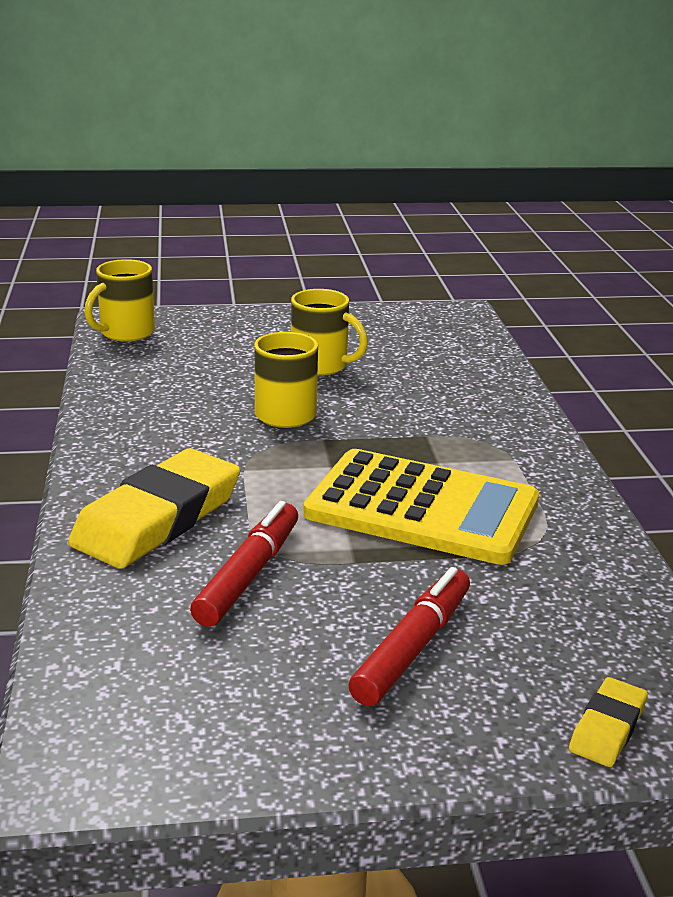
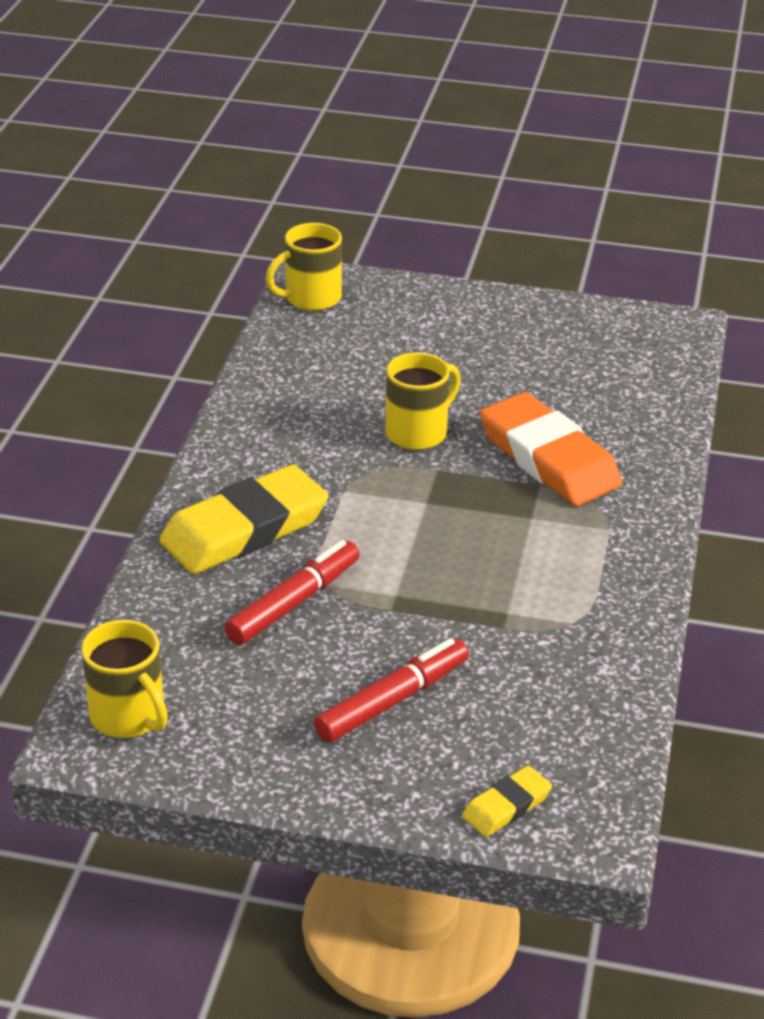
camera: 20 degrees right, 10 degrees up
(321, 366) = (485, 376): yellow mug -> yellow mug (129, 716)
(420, 415) = (548, 458): none -> orange eraser
(422, 508) = (483, 567): yellow calculator -> none

